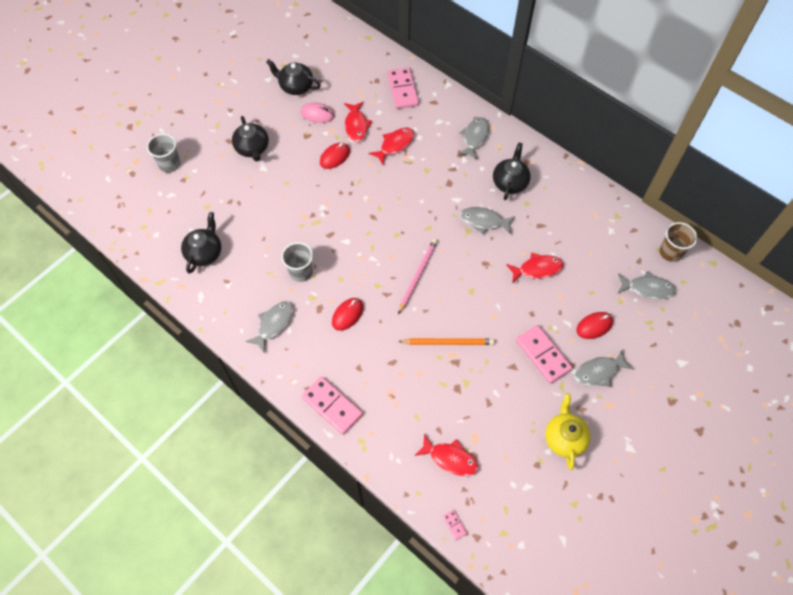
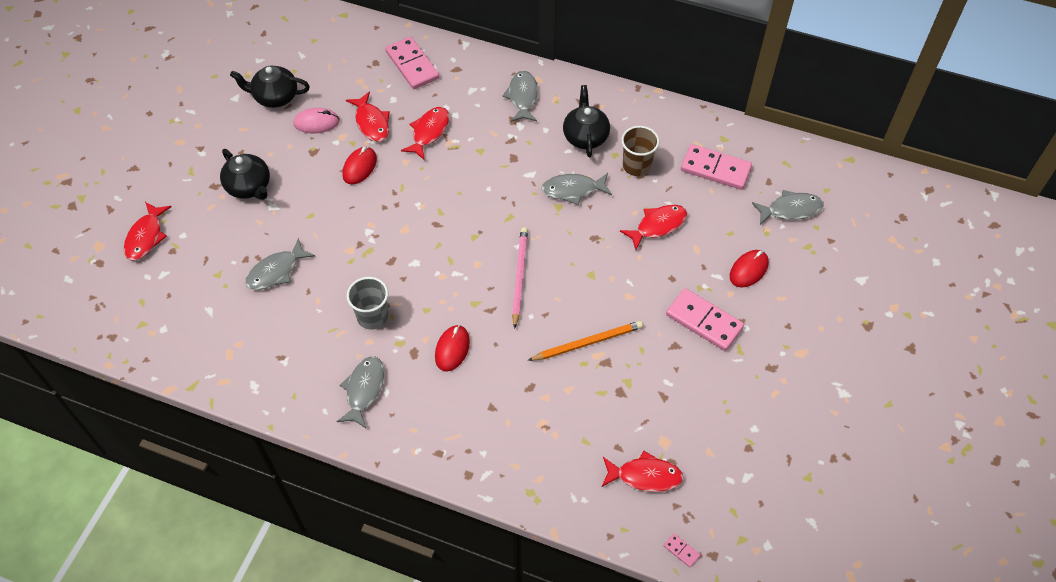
camera: 20 degrees left, 5 degrees down
(169, 164) = (146, 237): grey cup -> red fish
(204, 253) = (238, 331): black teapot -> none
(332, 406) = (477, 463): pink domino -> pink domino (715, 169)
(564, 438) = (766, 407): yellow teapot -> none
(599, 372) = (775, 319): grey fish -> grey fish (276, 271)
(670, 252) = (799, 161): brown cup -> brown cup (636, 166)

